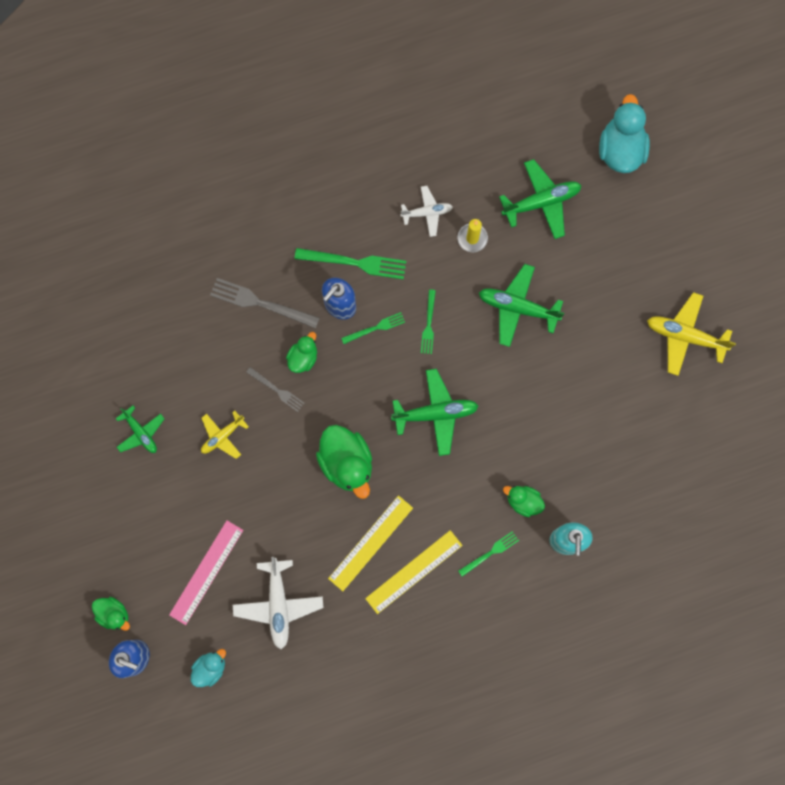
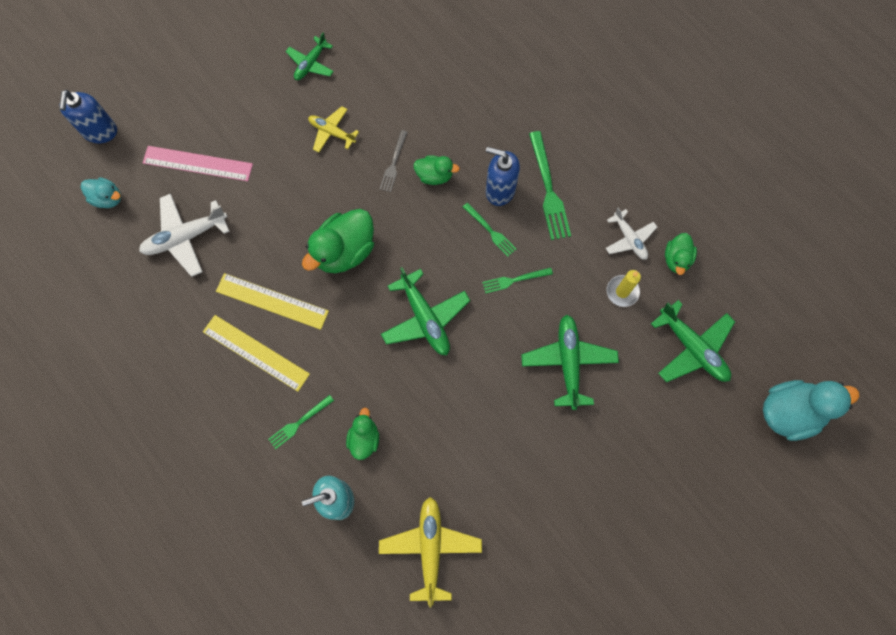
camera: 70 degrees right, 5 degrees down
(114, 614) = (136, 100): green duck -> green duck (676, 259)
(260, 303) = (473, 120): grey fork -> none
(490, 553) = (299, 423): green fork -> green fork turned 105 degrees clockwise
(685, 336) = (611, 555): yellow plane -> yellow plane (430, 548)

